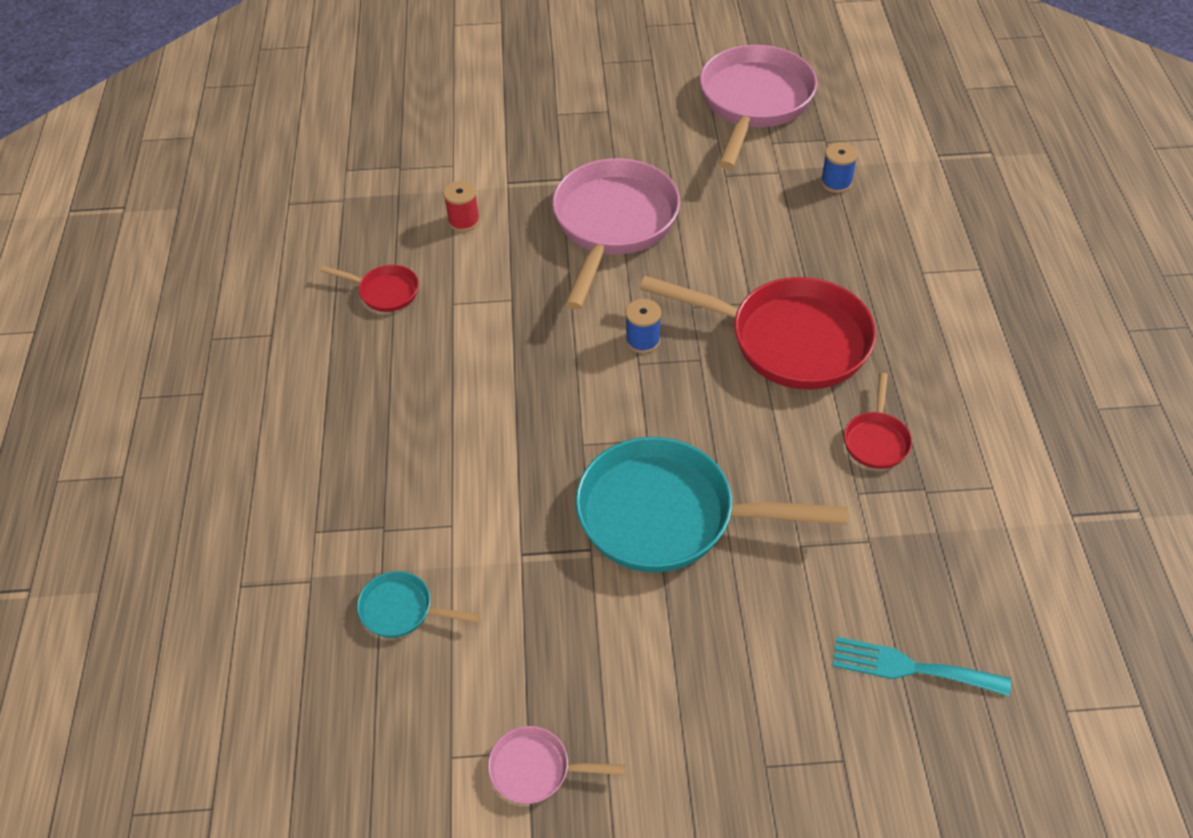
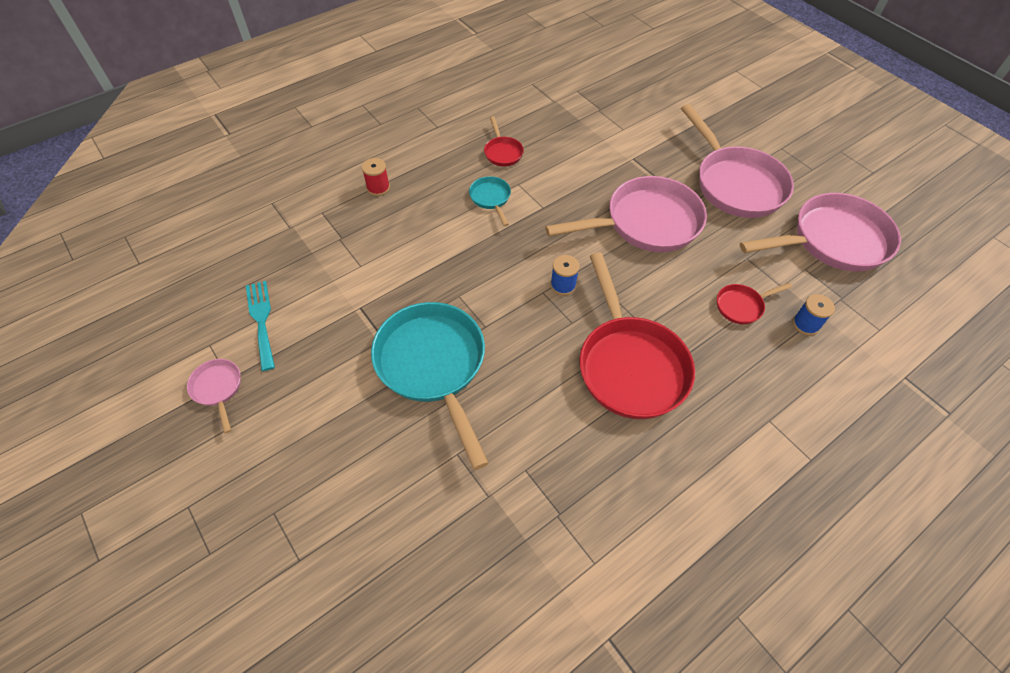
camera: 55 degrees right, 5 degrees up
(402, 610) = (292, 274): turquoise pan -> turquoise pan (491, 199)
(464, 221) = (584, 156): red spool -> red spool (378, 188)
(620, 125) = (735, 183): none -> pink pan
(876, 440) = (581, 461): red pan -> red pan (742, 306)
(911, 668) = (395, 573): turquoise fork -> turquoise fork (261, 320)

